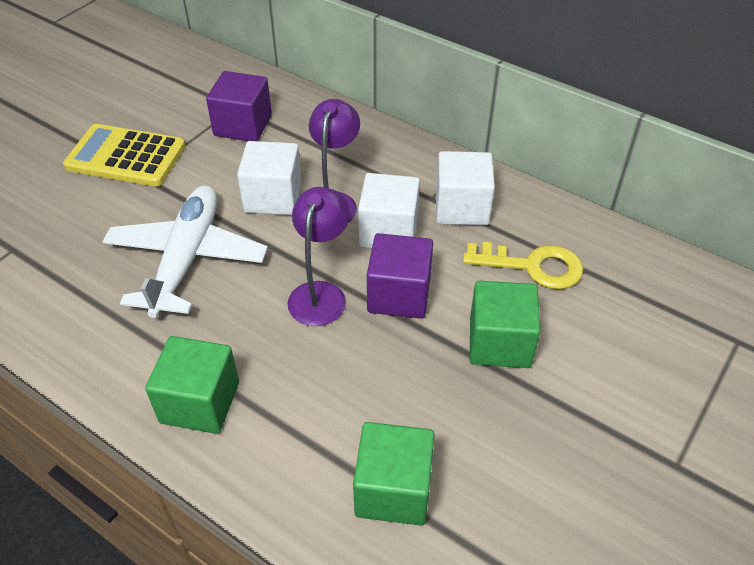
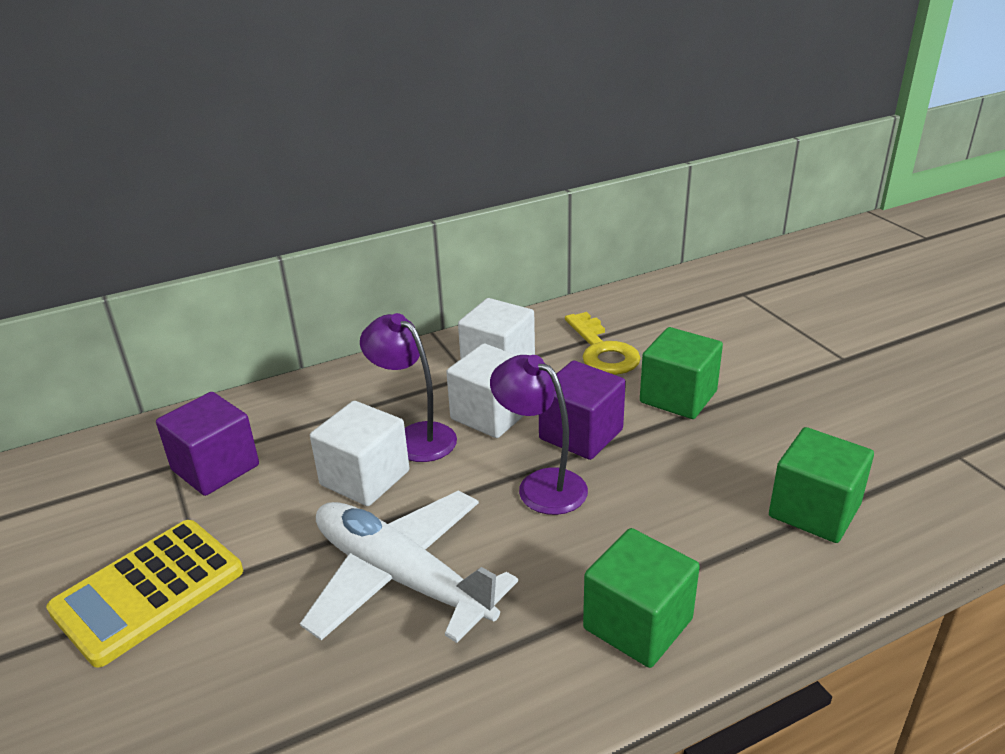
camera: 60 degrees left, 15 degrees down
(533, 266) = (602, 351): yellow key -> yellow key turned 120 degrees clockwise

